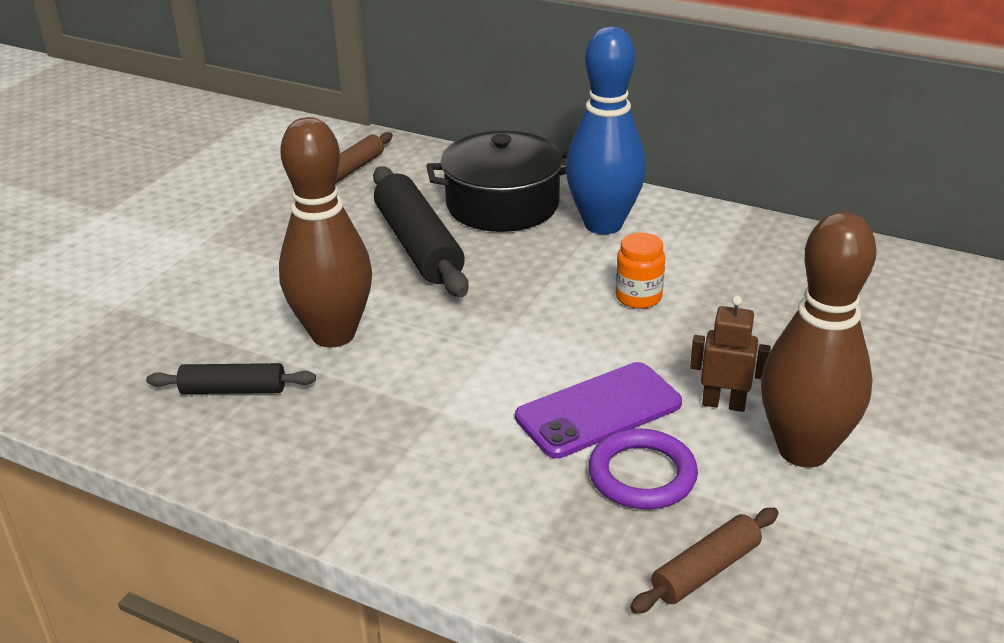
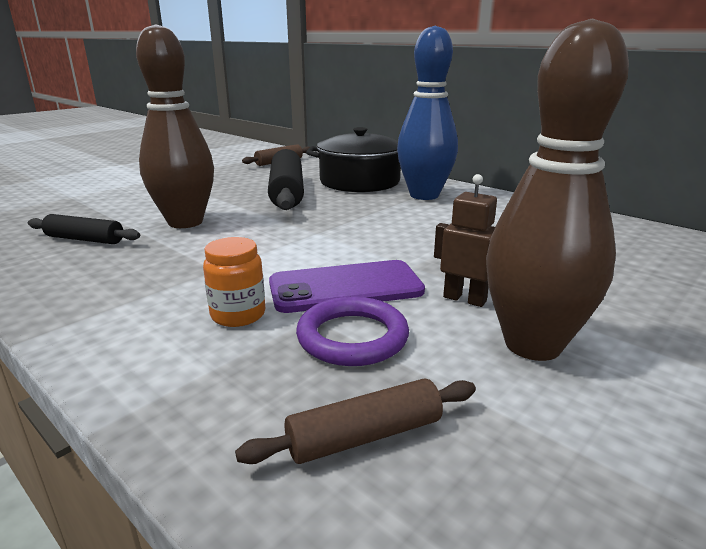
camera: 15 degrees right, 10 degrees down
(638, 297) = (427, 230): orange jar -> orange jar (238, 315)

